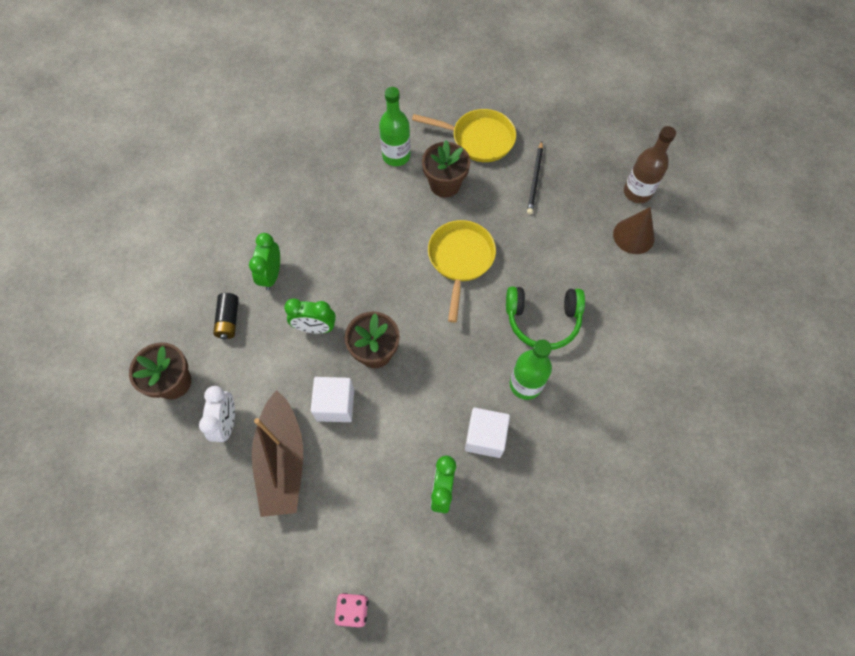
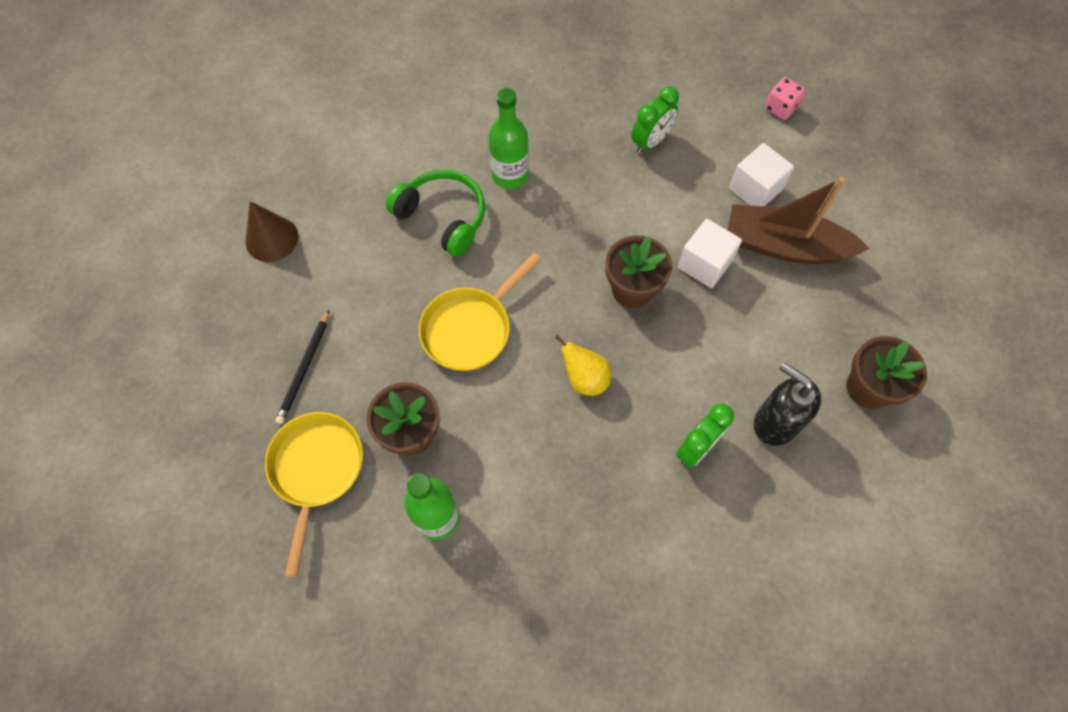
camera: 145 degrees left, 0 degrees up
(227, 423) = (825, 311): white clock -> none
(229, 320) = (775, 422): black battery -> black soap dispenser
(282, 460) = (784, 246): brown boat -> brown boat turned 105 degrees counterclockwise
(315, 328) = (681, 352): green clock -> none
(367, 273) = (584, 379): none -> yellow pear
(478, 139) = (316, 470): yellow pan -> yellow pan turned 45 degrees clockwise
(485, 437) = (582, 157): white cube -> white cube (755, 189)
(535, 179) = (304, 369): black pencil -> black pencil turned 150 degrees clockwise
(637, 192) = (215, 280): brown bottle -> none

